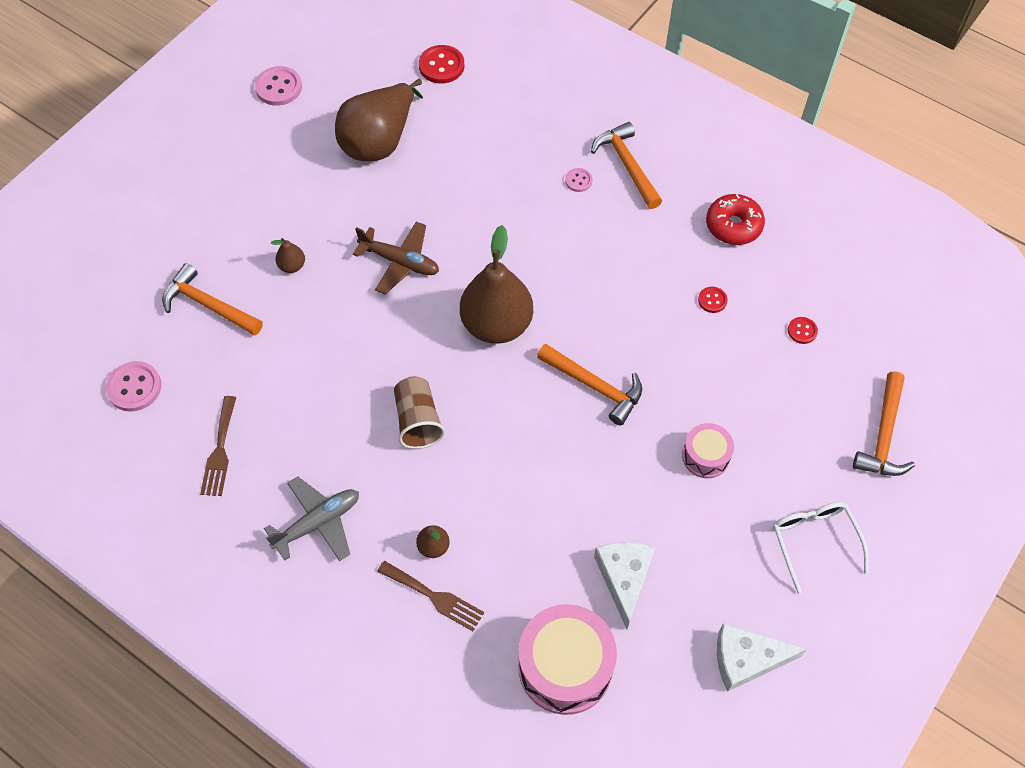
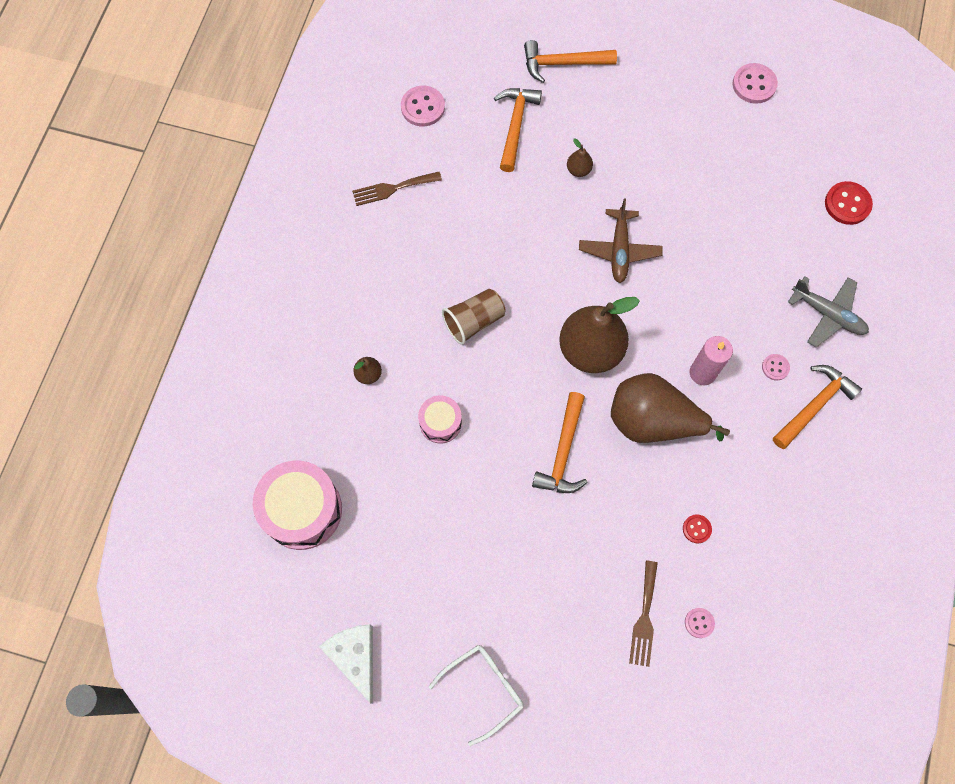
camera: 70 degrees right, 10 degrees up
(318, 523) = (358, 282): grey plane -> grey plane (827, 314)
(380, 141) = (737, 186): brown pear -> brown pear (652, 421)
(434, 597) = (327, 390): brown fork -> brown fork (644, 618)
(560, 239) = (702, 373): none -> pink candle
(624, 578) = (393, 533): white cheese -> none
(705, 456) = (531, 569): pink drum -> pink drum (440, 423)
(733, 225) = (791, 525): red donut -> none
(802, 331) = (699, 623): red button -> pink button
(883, 435) = (616, 729): orange hammer -> orange hammer (562, 63)

